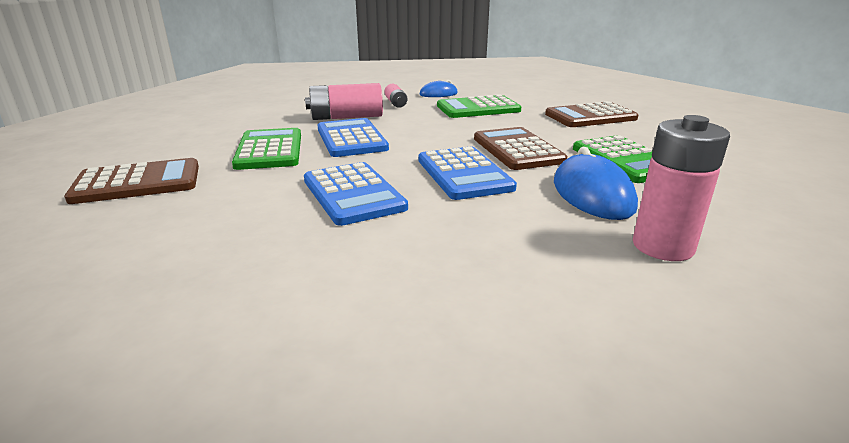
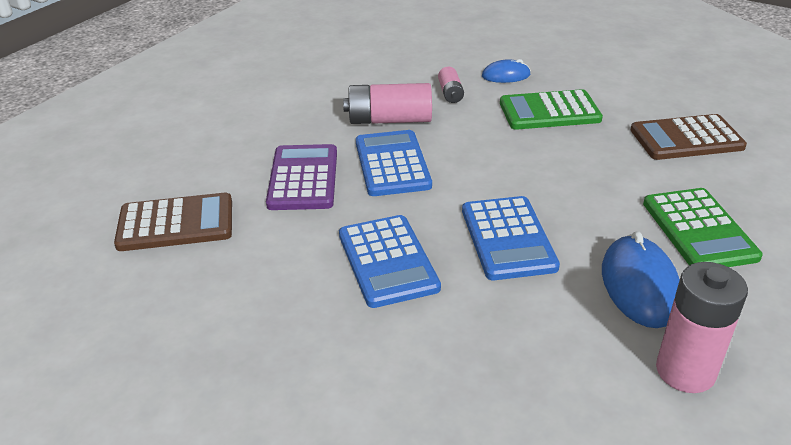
camera: 10 degrees right, 10 degrees up
(269, 150) = (303, 178): green calculator -> purple calculator
(517, 150) = (577, 199): brown calculator -> none

